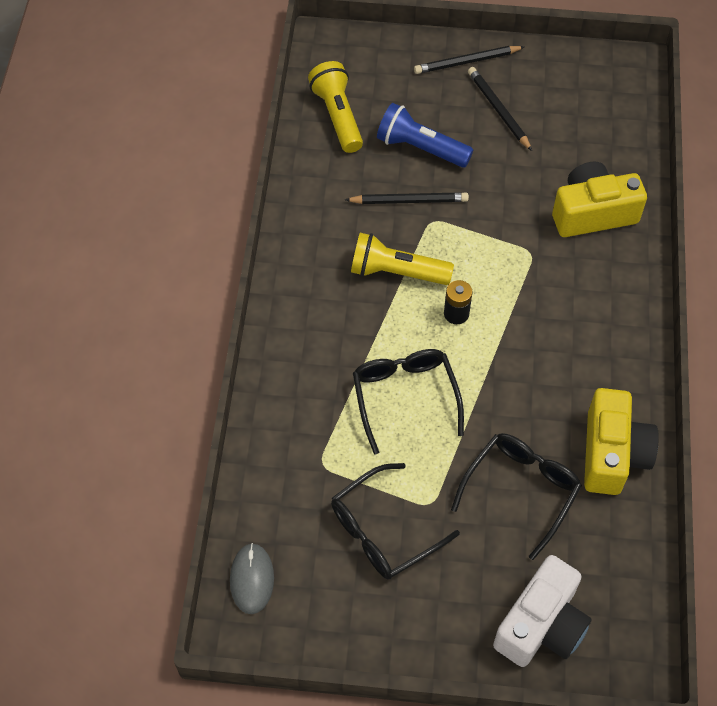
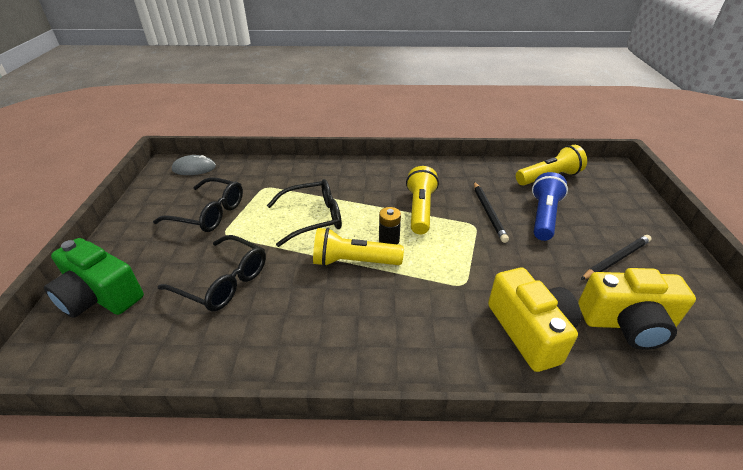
camera: 85 degrees right, 20 degrees down
(383, 531) = (209, 213): black glasses -> black glasses turned 150 degrees clockwise
(467, 62) = (656, 238): black pencil -> none
(492, 353) = (354, 262): none -> yellow flashlight
(541, 625) = (100, 296): white camera -> green camera
(612, 453) = (247, 346): yellow camera -> yellow camera (627, 323)

